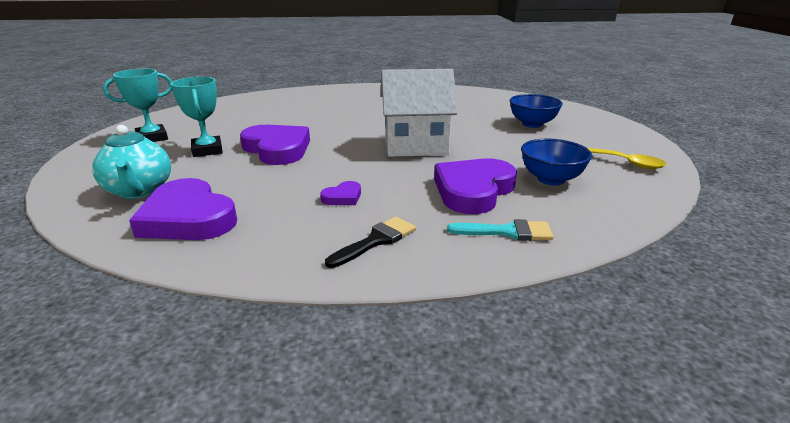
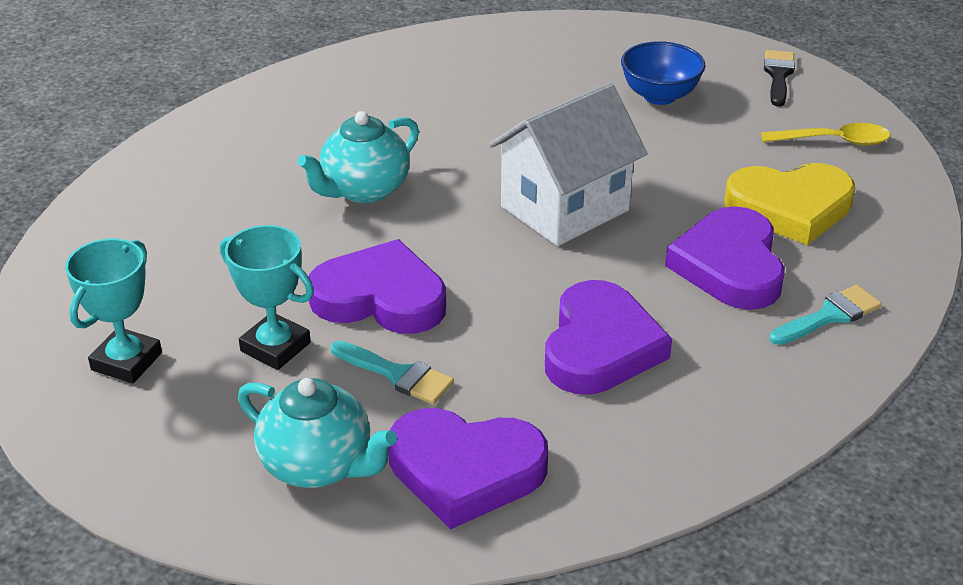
camera: 35 degrees left, 10 degrees up
(233, 174) = (397, 375): none -> turquoise brush
(335, 119) = (364, 190): none -> turquoise teapot
(343, 197) = (600, 347): purple heart -> purple heart, size x2.22
(376, 240) = (721, 392): black brush -> black brush (778, 75)
(550, 179) = (790, 208): blue bowl -> yellow heart

